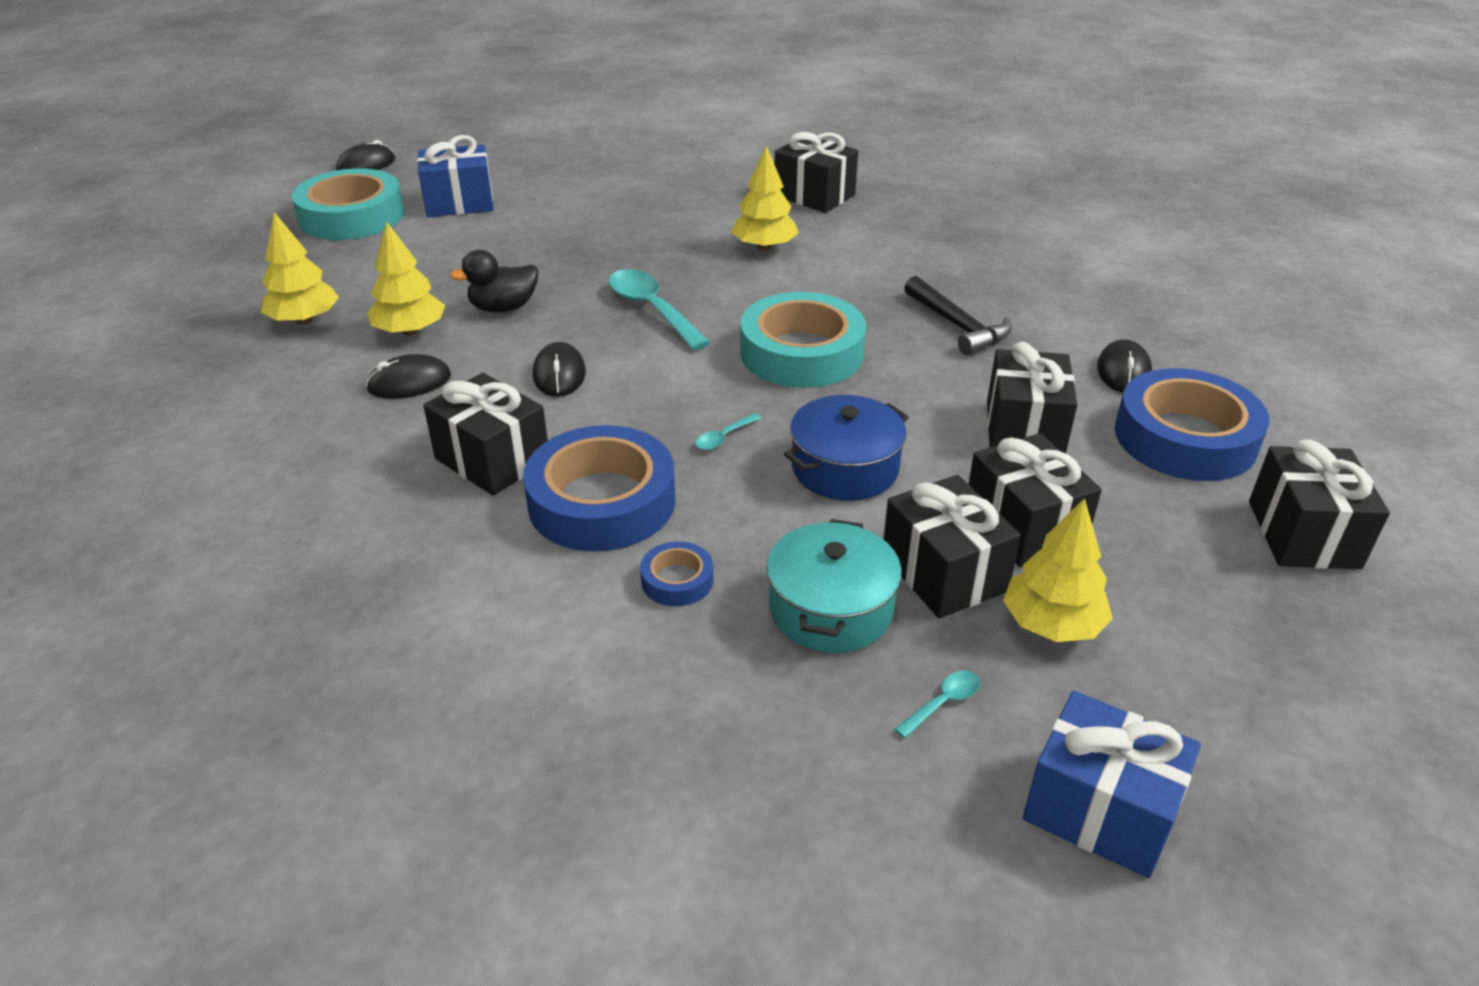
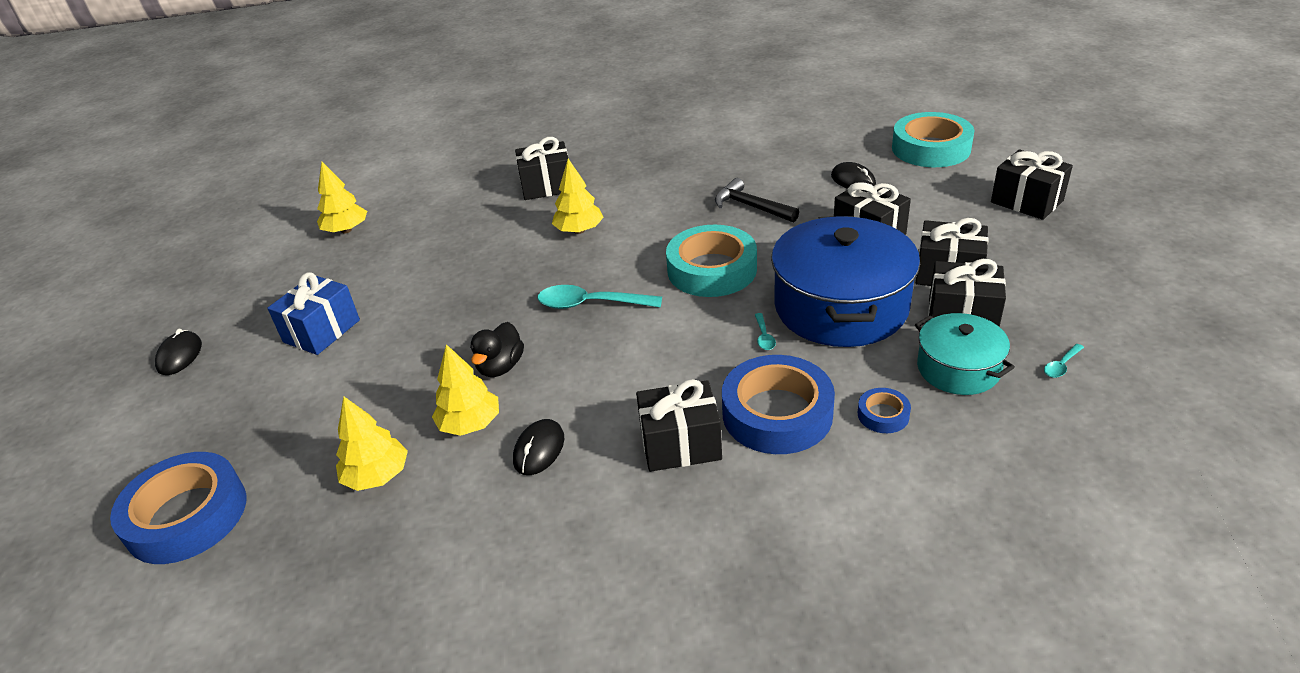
camera: 45 degrees left, 0 degrees up
(352, 216) = (253, 394): turquoise tape -> turquoise tape (931, 148)
(559, 374) = (616, 374): black mouse -> none
(845, 468) = (841, 306): blue pot -> blue pot, size x1.82
(943, 703) = (1061, 365): turquoise spoon -> turquoise spoon turned 135 degrees counterclockwise
(957, 326) = (751, 207): black hammer -> black hammer turned 150 degrees counterclockwise
(1052, 624) = (1030, 303): yellow tree -> yellow tree (346, 230)
(1100, 810) = (1167, 354): blue gift -> none
(1185, 438) = (925, 193): blue tape -> blue tape (187, 516)

